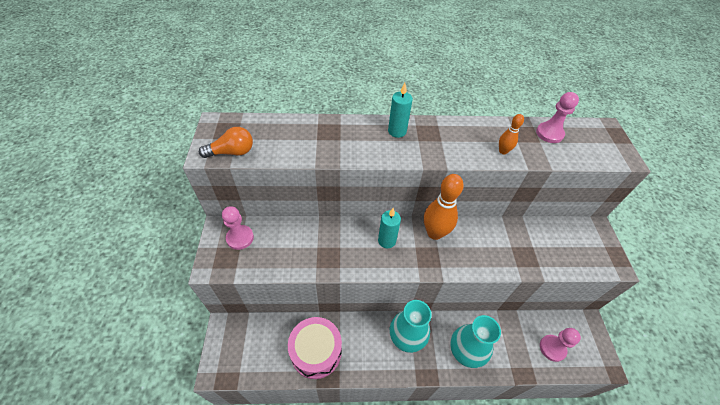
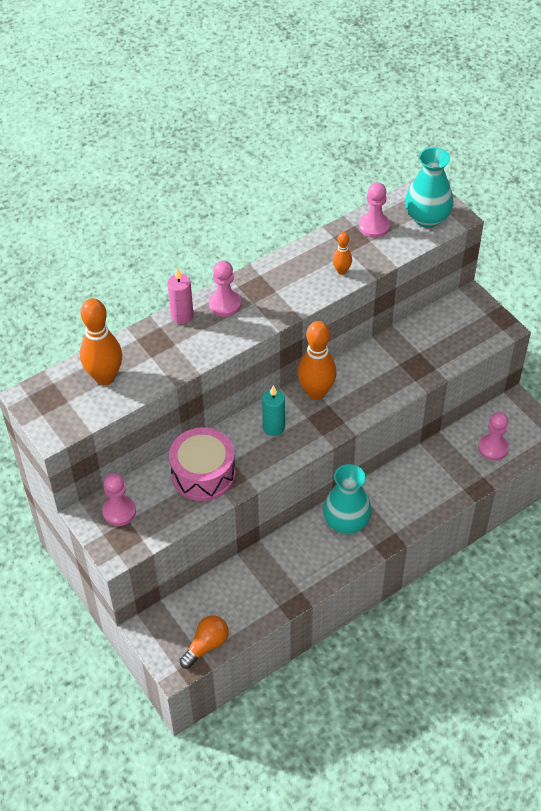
camera: 30 degrees left, 0 degrees up
(232, 152) = (78, 417): orange light bulb -> orange light bulb (206, 645)
(274, 136) = (105, 377): none -> orange bowling pin
(316, 351) = (264, 590): pink drum -> pink drum (203, 474)
(361, 124) = (182, 316): none -> pink candle
(397, 131) = (225, 304): turquoise candle -> pink pawn
(466, 351) = (413, 500): turquoise vase -> turquoise vase (427, 218)

